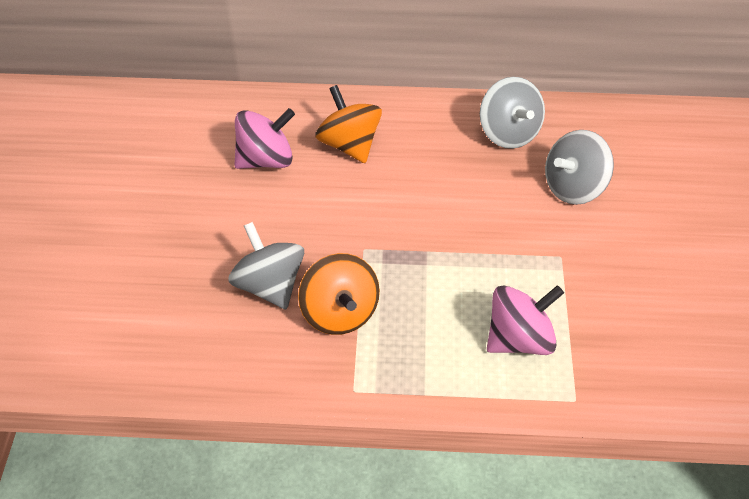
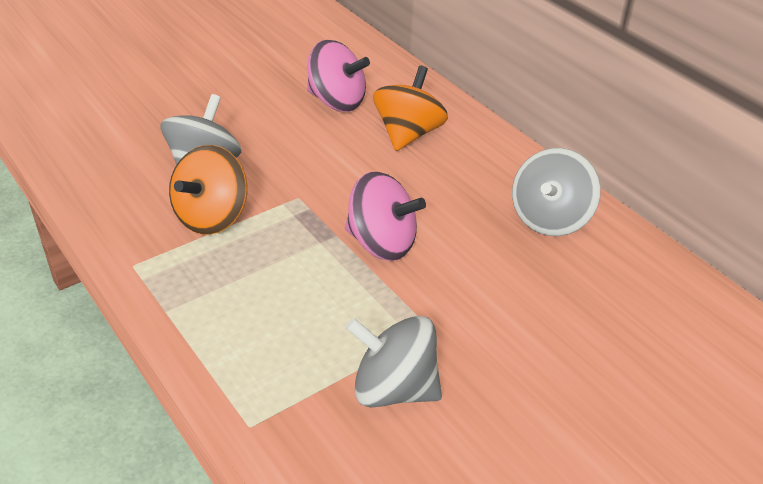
camera: 50 degrees right, 10 degrees down
(519, 339) = (291, 346): pink spinning top -> pink spinning top (381, 243)
(573, 187) = (536, 296): grey spinning top -> grey spinning top (394, 389)

